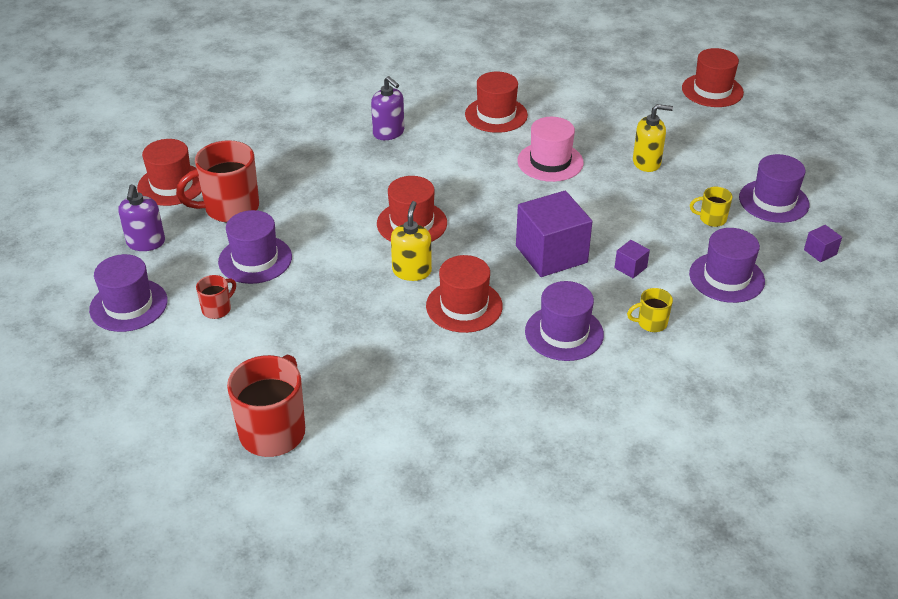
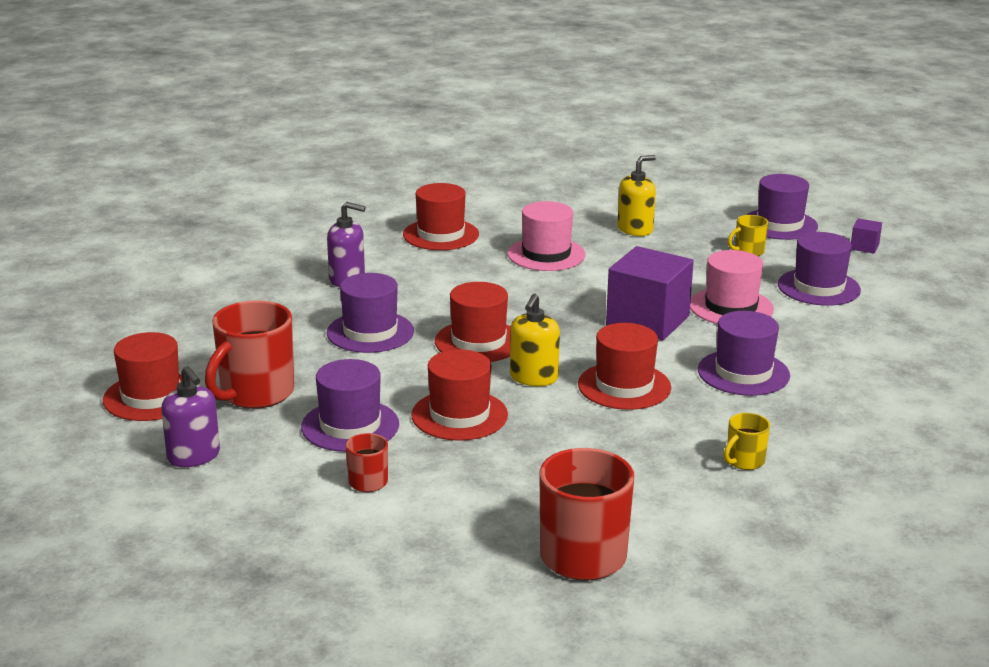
camera: 35 degrees left, 15 degrees down
(128, 305) = (255, 517): purple hat -> purple hat (370, 332)
(412, 271) = (533, 378): yellow soap dispenser -> yellow soap dispenser turned 135 degrees counterclockwise
(630, 267) = (731, 307): purple cube -> pink hat
(651, 323) = (805, 339): yellow mug -> yellow mug (744, 461)
(712, 90) = (618, 164): red hat -> red hat (459, 415)

